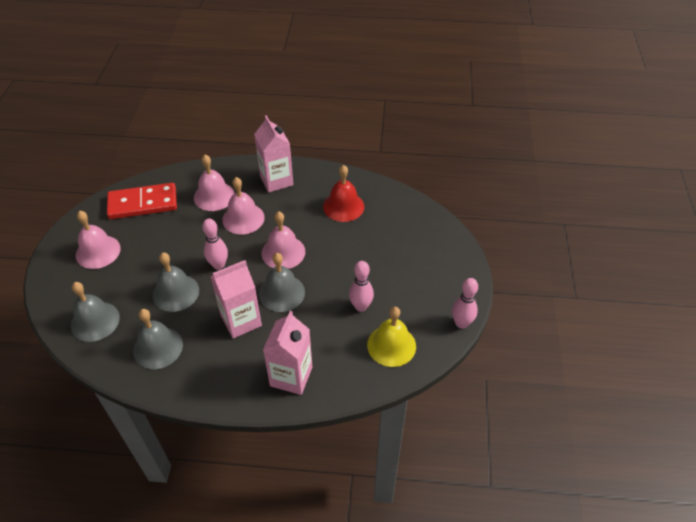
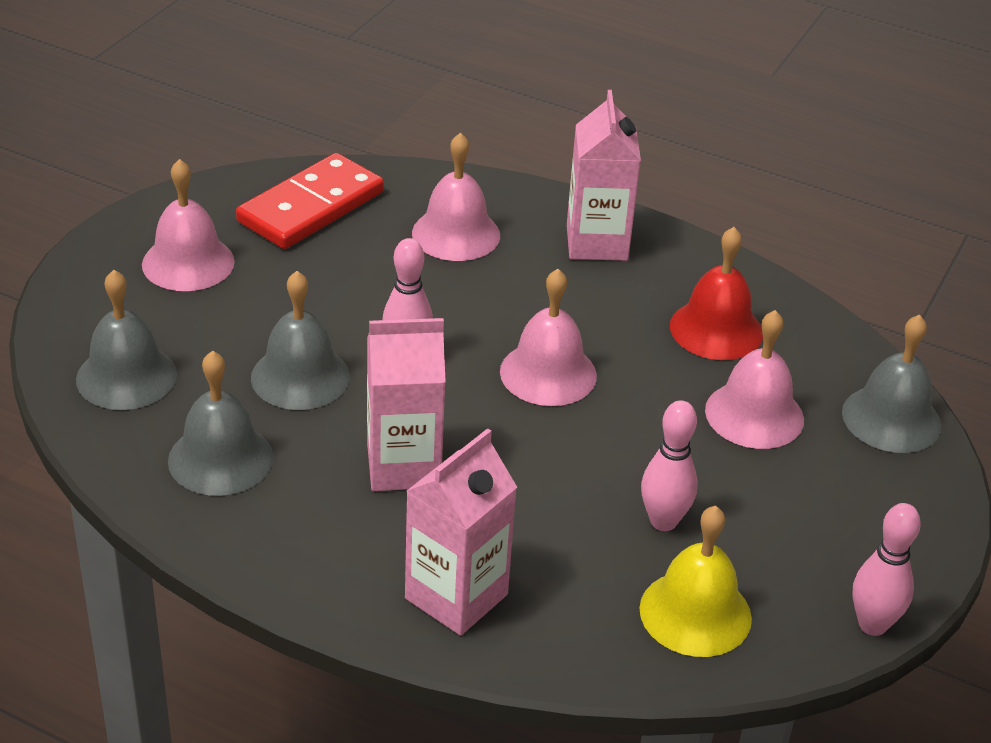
camera: 20 degrees right, 10 degrees down
(143, 203) = (311, 207): red domino -> red domino turned 60 degrees counterclockwise
(243, 218) = (495, 290): pink bell -> pink bell (754, 414)
(282, 293) = (509, 443): grey bell -> grey bell (891, 418)

